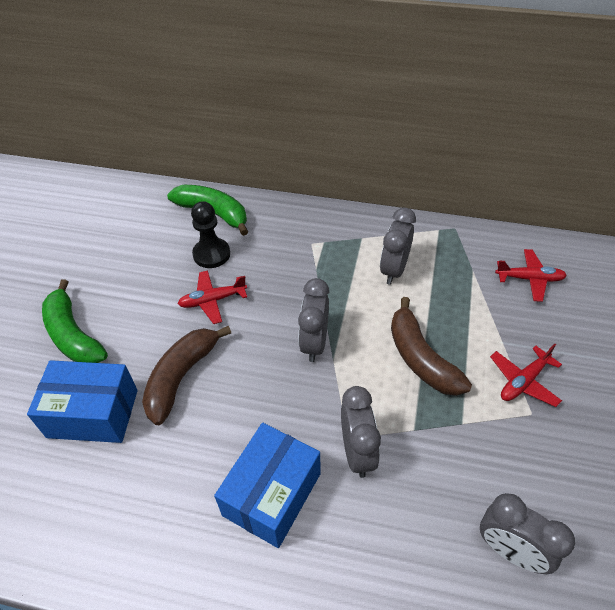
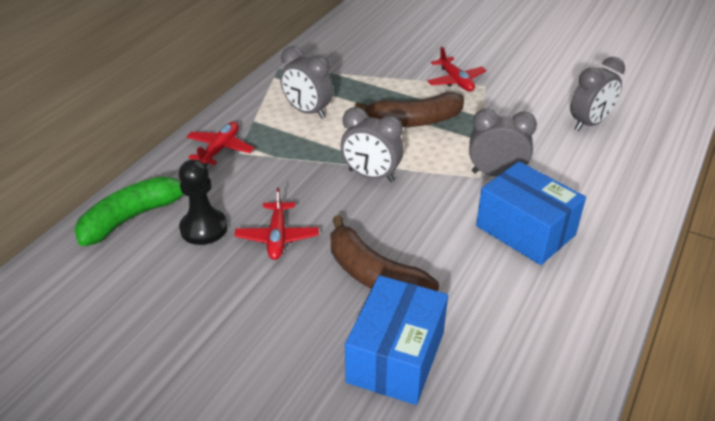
camera: 75 degrees left, 10 degrees down
(73, 335) = (265, 372): green banana -> none
(529, 279) = (358, 51): red plane -> red plane (220, 149)

